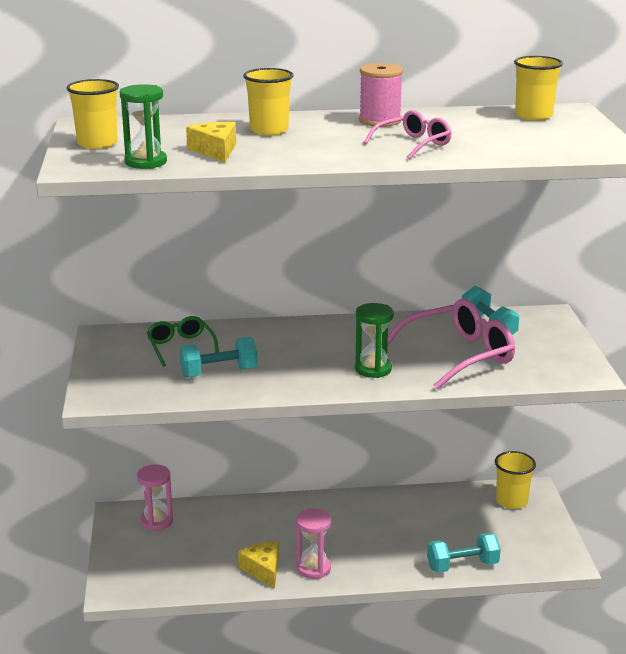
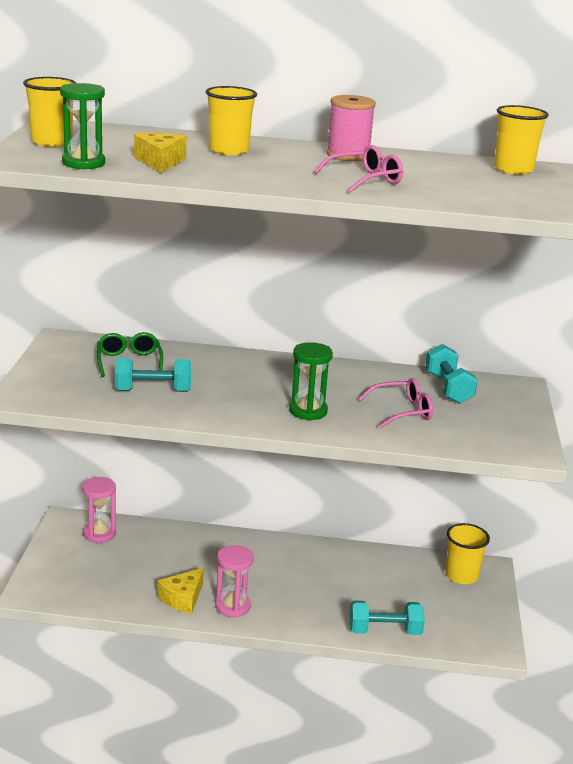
camera: 10 degrees right, 0 degrees up
(263, 569) = (182, 598): yellow cheese -> yellow cheese turned 135 degrees counterclockwise
(457, 356) = (401, 411): pink glasses -> pink glasses, size x0.58

